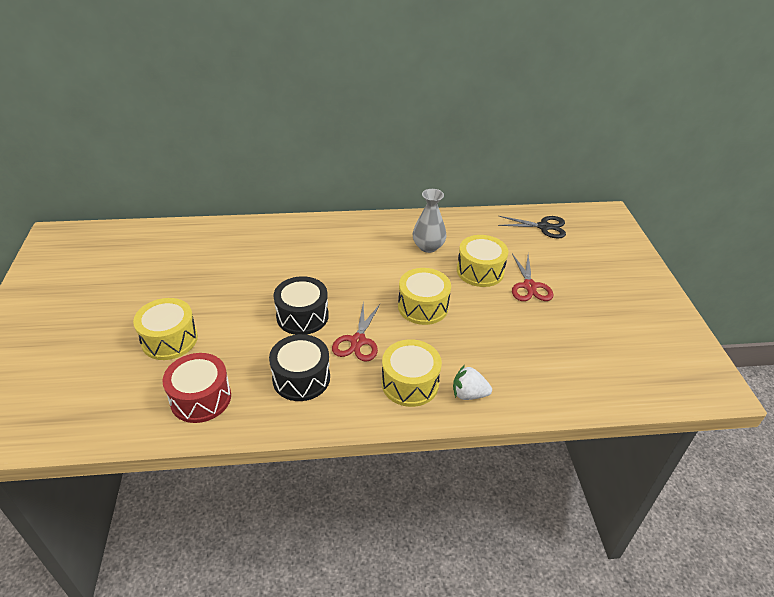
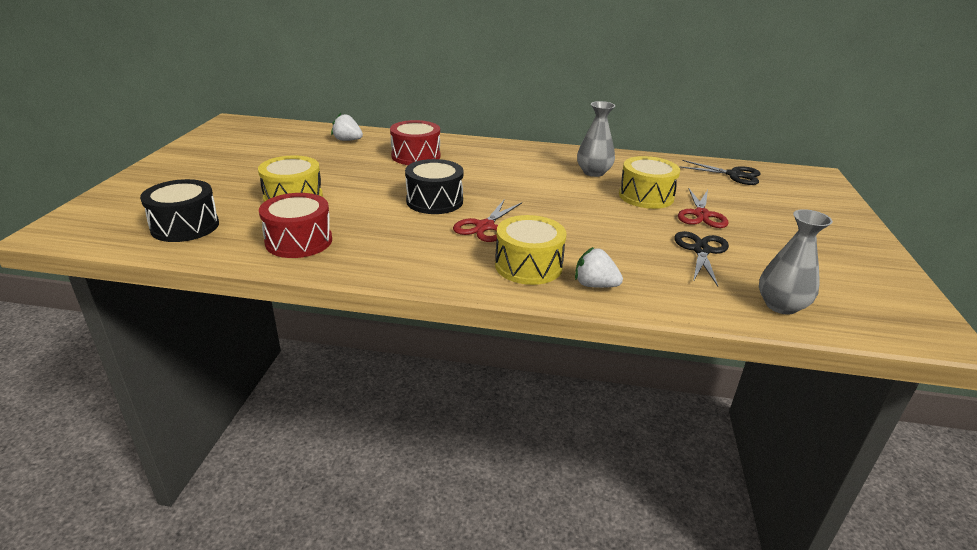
camera: 15 degrees right, 10 degrees down
(186, 243) = (347, 140): none -> white strawberry
(262, 254) = (416, 156): none -> red drum
(301, 378) = (410, 243): black drum -> black drum (185, 226)
(423, 306) = (569, 212): yellow drum -> none
(539, 332) = (701, 250): none -> black scissors
(610, 384) = (781, 305): none -> grey vase

